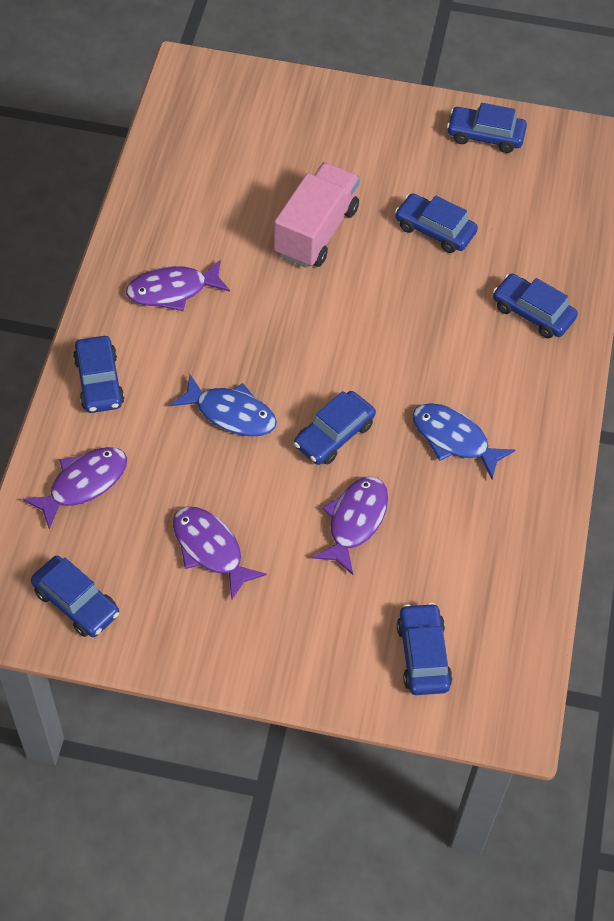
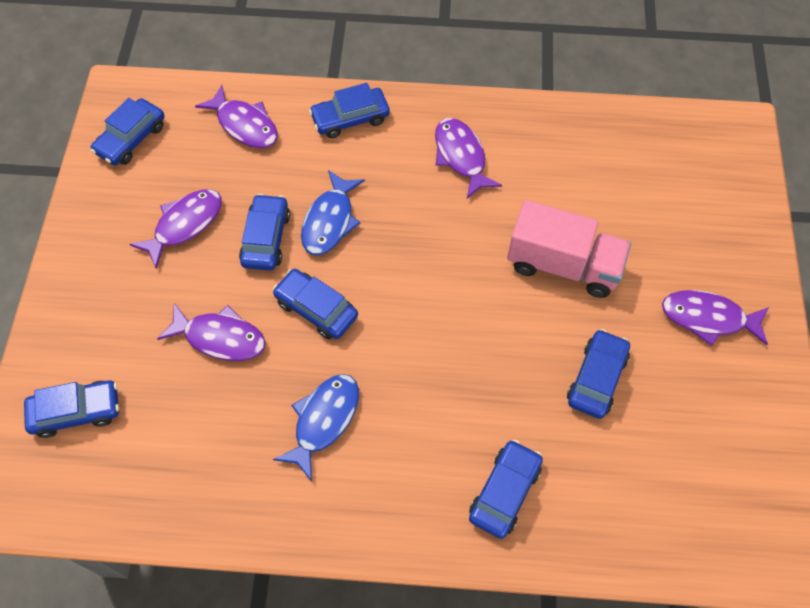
camera: 85 degrees right, 5 degrees up
(386, 142) = (708, 318): none -> purple fish
(485, 136) = (754, 422): blue car -> blue car (266, 238)

